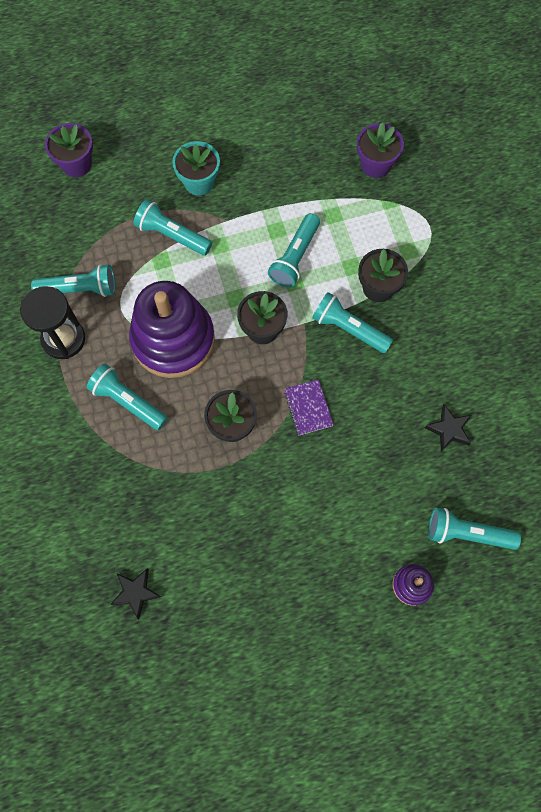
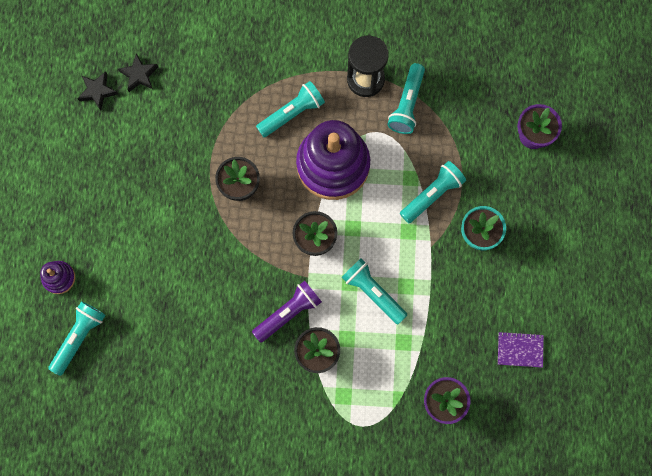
camera: 110 degrees right, 5 degrees up
(308, 408) = (231, 252): purple notebook -> purple notebook (520, 350)
(349, 328) = (288, 313): turquoise flashlight -> purple flashlight
(449, 429) = (167, 360): black star -> black star (97, 91)

